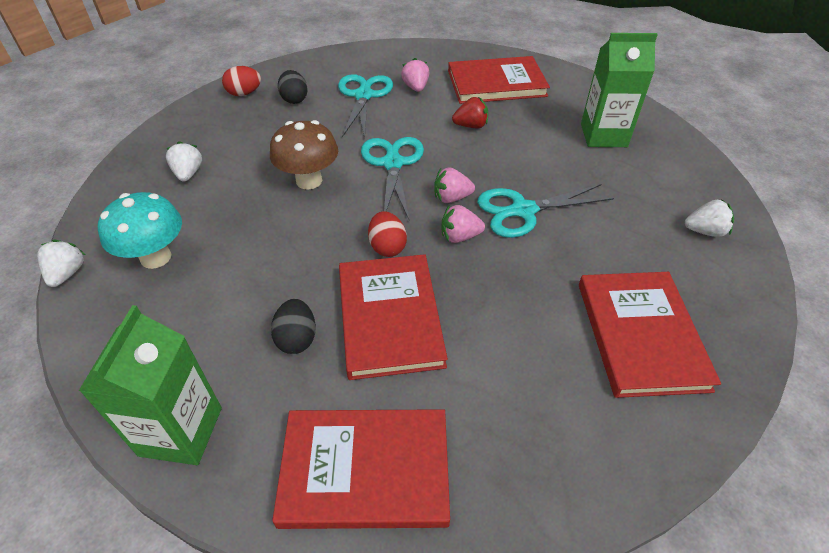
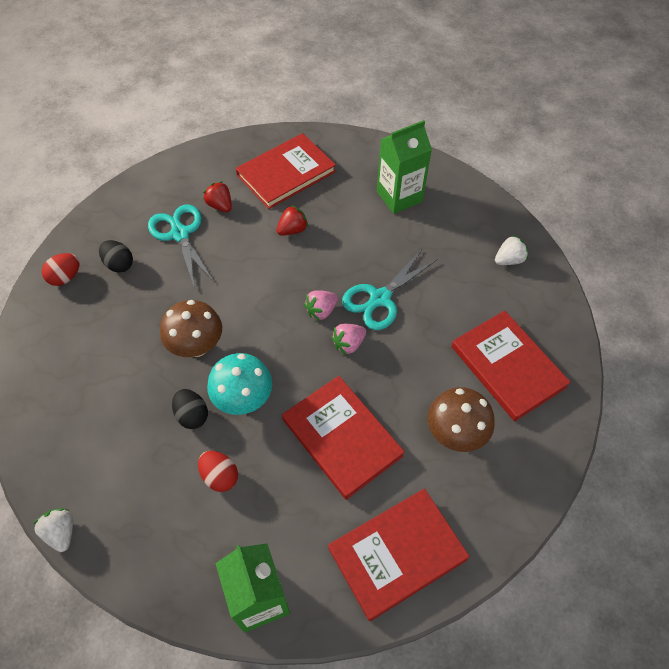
camera: 30 degrees left, 10 degrees up
(155, 257) = (124, 480): turquoise mushroom -> turquoise mushroom (243, 399)
(188, 174) = (85, 388): white strawberry -> none
(297, 339) = (288, 488): black egg -> black egg (192, 415)
(387, 247) = (301, 379): red egg -> red egg (220, 476)
(393, 164) = (254, 298): turquoise scissors -> none
(416, 87) = (220, 205): pink strawberry -> red strawberry
(526, 375) = (455, 434): none -> brown mushroom

